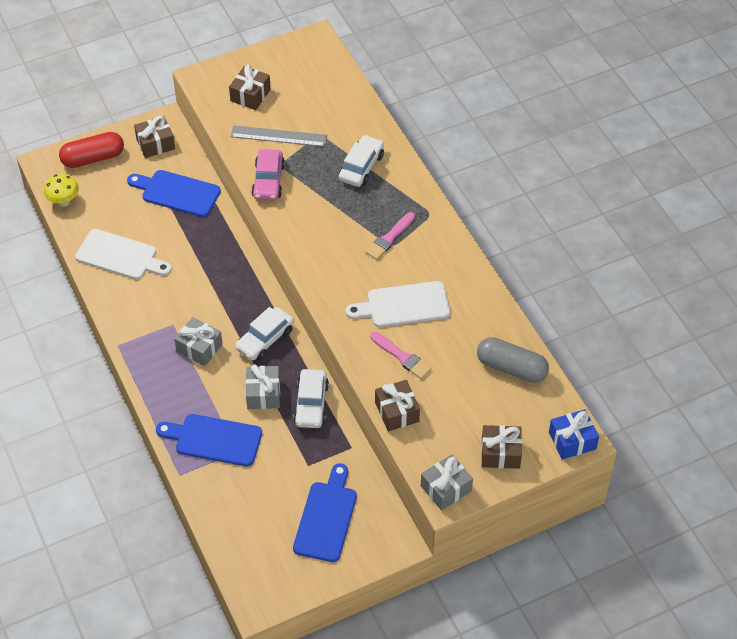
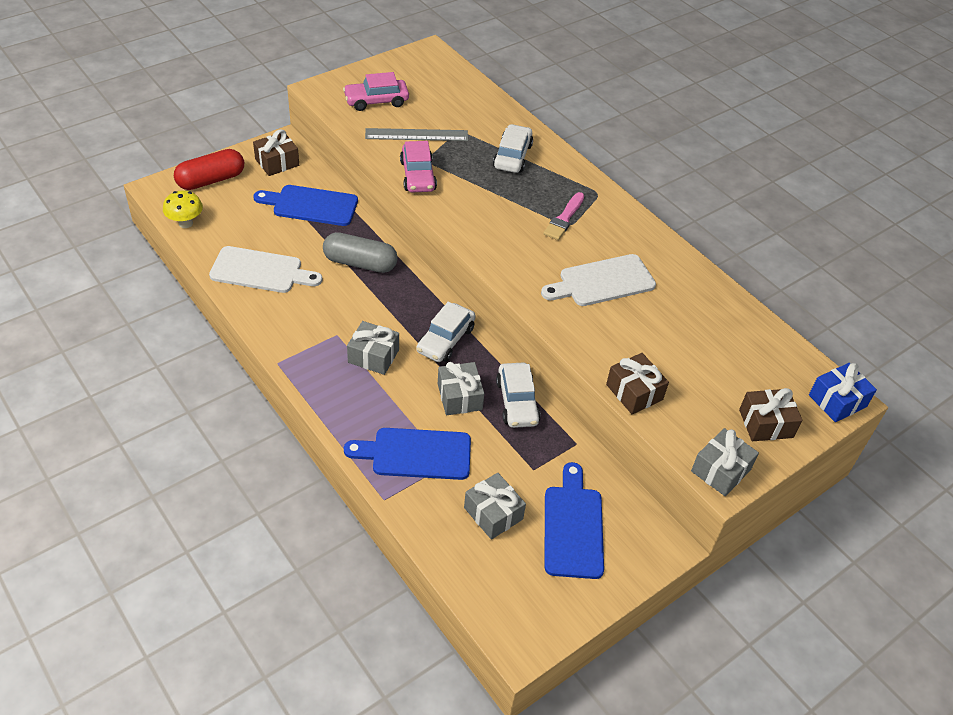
camera: 15 degrees left, 5 degrees down
(250, 95) = (376, 101): brown gift -> pink car
(264, 498) = (493, 513): none -> grey gift
(402, 357) = (619, 334): pink brush -> none
(511, 368) = (741, 333): grey capsule -> grey capsule (360, 263)

